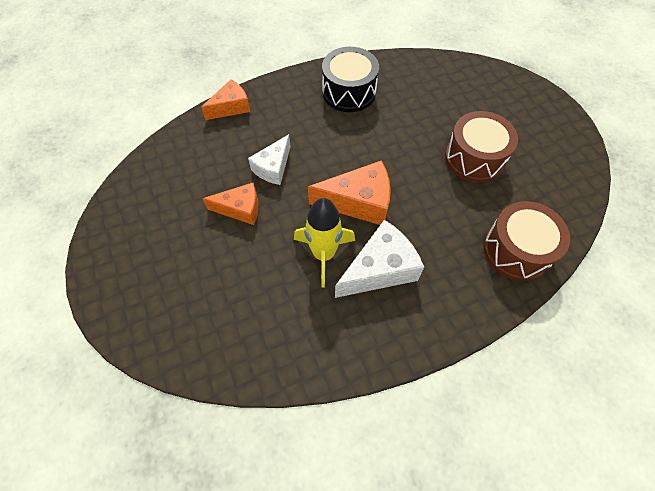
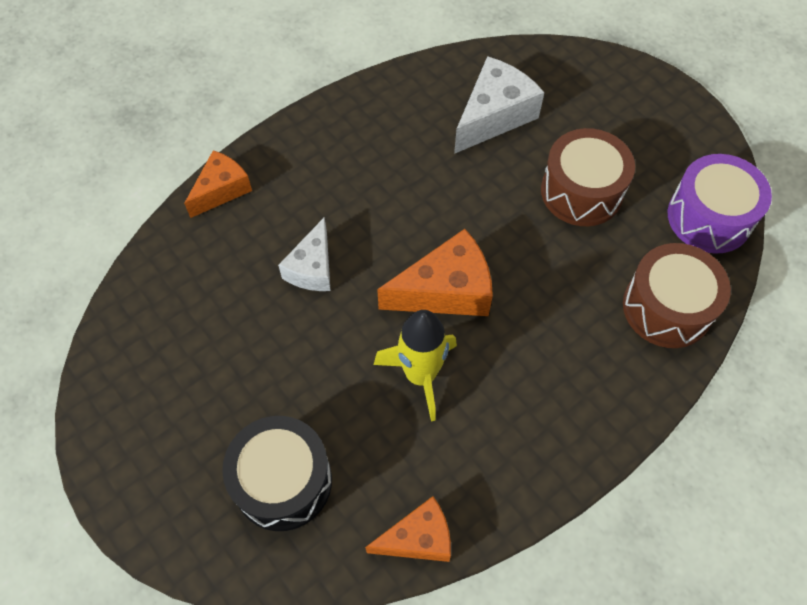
camera: 15 degrees left, 0 degrees up
(240, 209) = (286, 339): orange cheese -> orange cheese (418, 538)
(349, 92) = (384, 130): black drum -> black drum (283, 481)
(379, 269) = (500, 377): white cheese -> white cheese (494, 116)
(565, 195) = (709, 217): none -> purple drum

